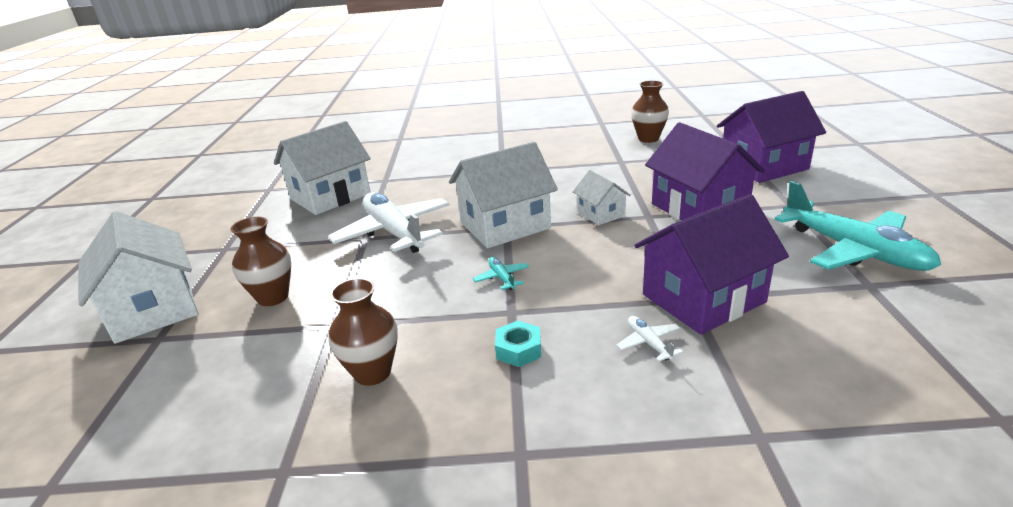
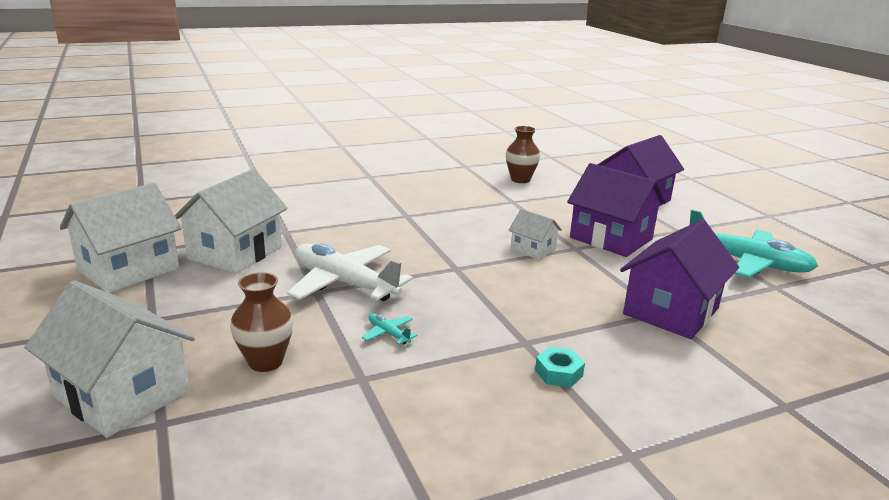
camera: 25 degrees left, 5 degrees down
(372, 373) = (442, 415): brown vase -> none
(502, 278) = (491, 314): turquoise plane -> turquoise plane (388, 333)
(504, 225) = (453, 267): white house -> white house (128, 269)
(649, 343) = (658, 351): white plane -> none

